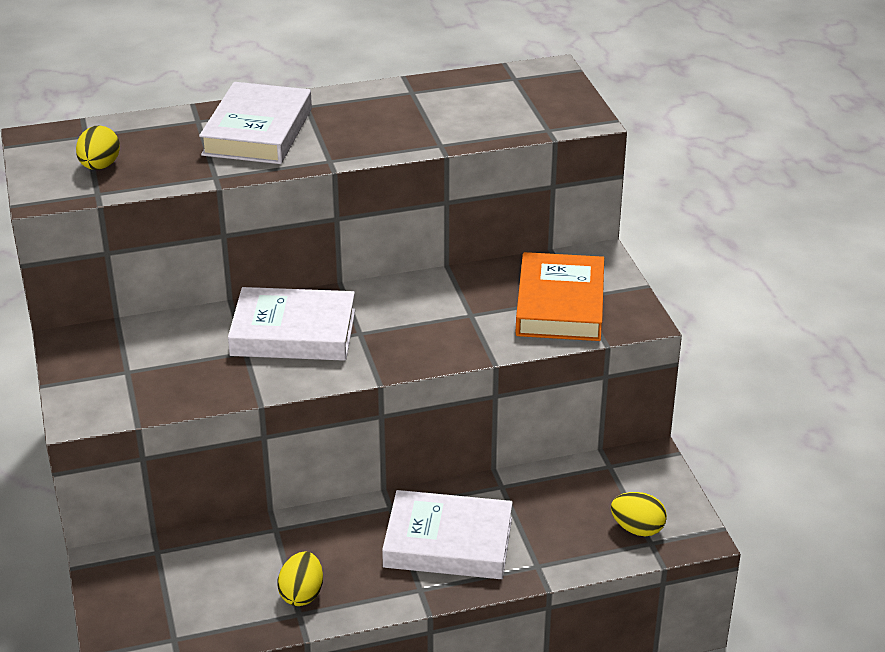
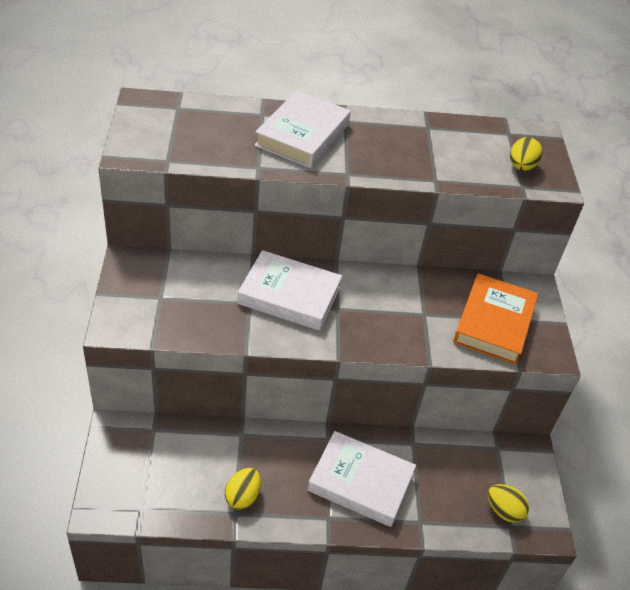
camera: 10 degrees right, 10 degrees up
(100, 166) = (178, 137): yellow egg -> yellow egg (521, 166)

